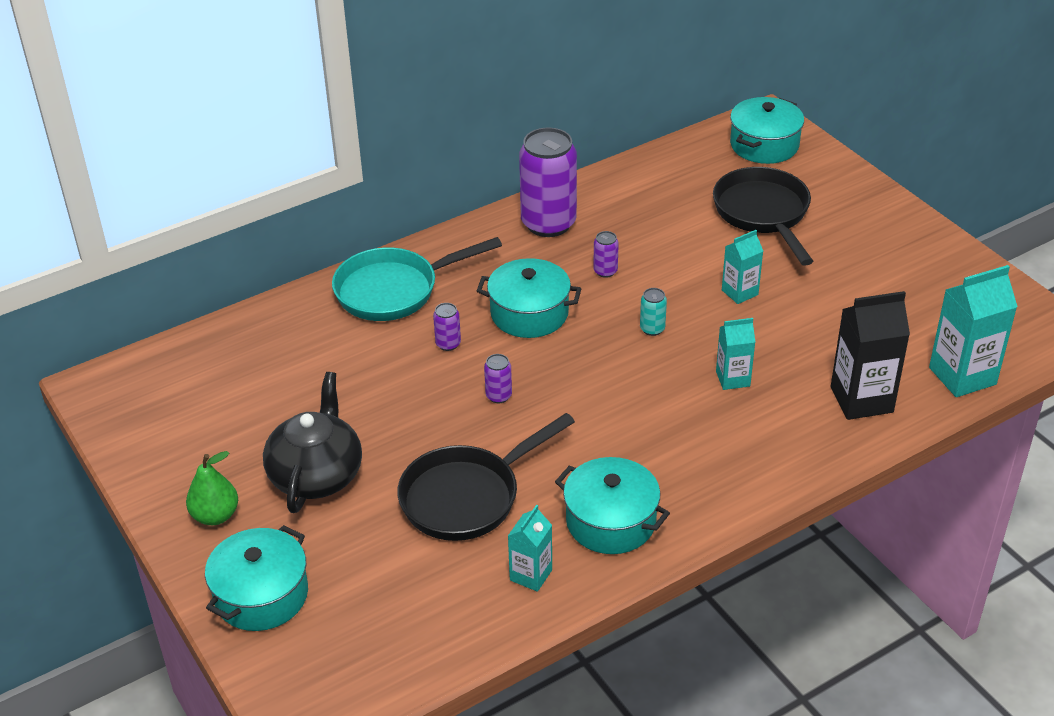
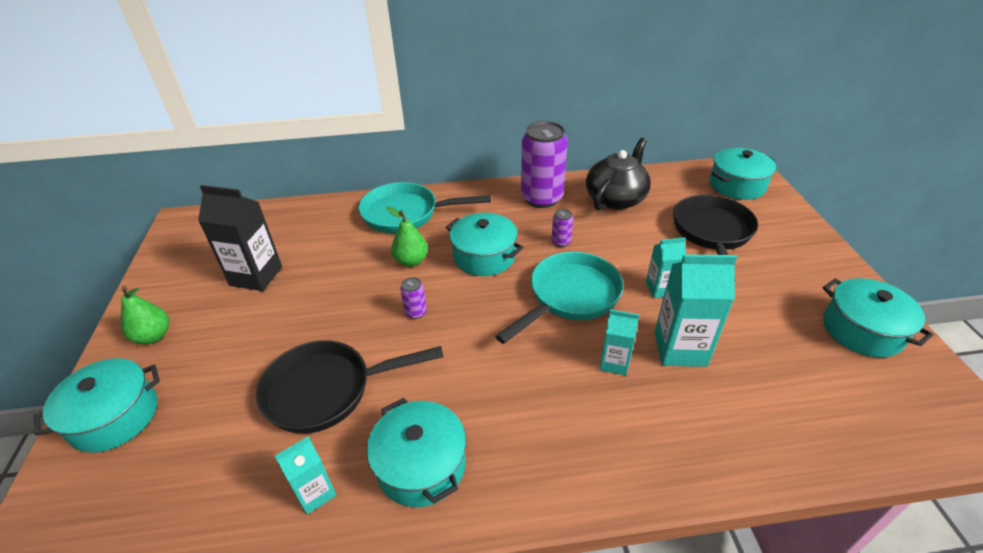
camera: 25 degrees right, 0 degrees up
(316, 475) = (243, 329): black teapot -> black teapot (616, 198)
(448, 344) = (411, 261): purple can -> green pear
(652, 329) = (570, 297): turquoise can -> turquoise pan
(861, 400) = (730, 428): black carton -> black carton (256, 276)
(942, 276) = (862, 330): none -> turquoise pot
(962, 376) = (853, 441): turquoise carton -> turquoise carton (680, 349)

